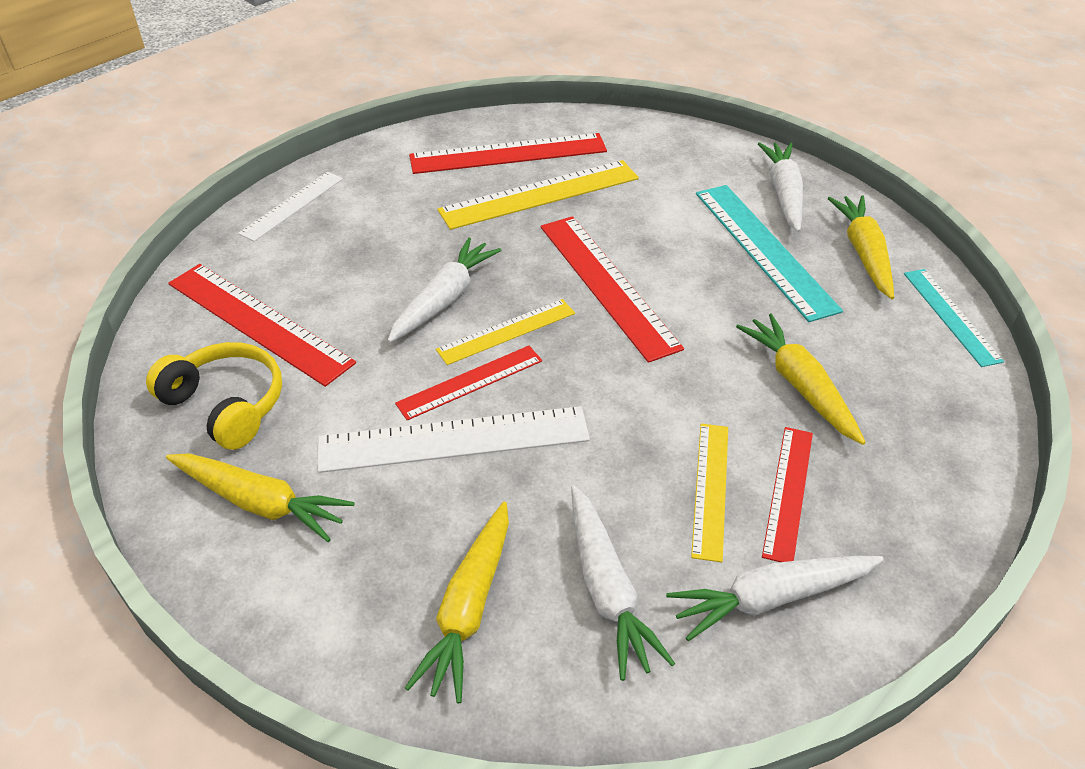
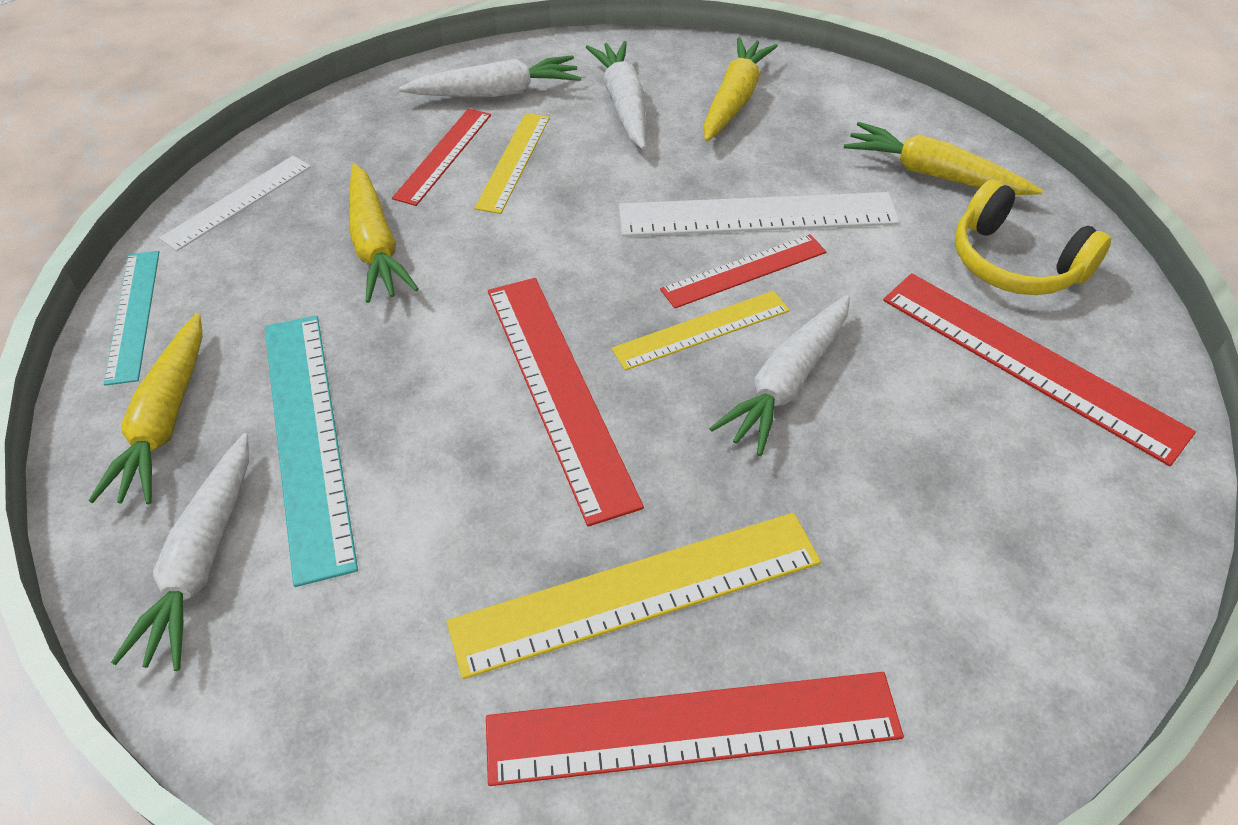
camera: 175 degrees left, 5 degrees up
(292, 205) = (1085, 596): white ruler -> white ruler (237, 202)

